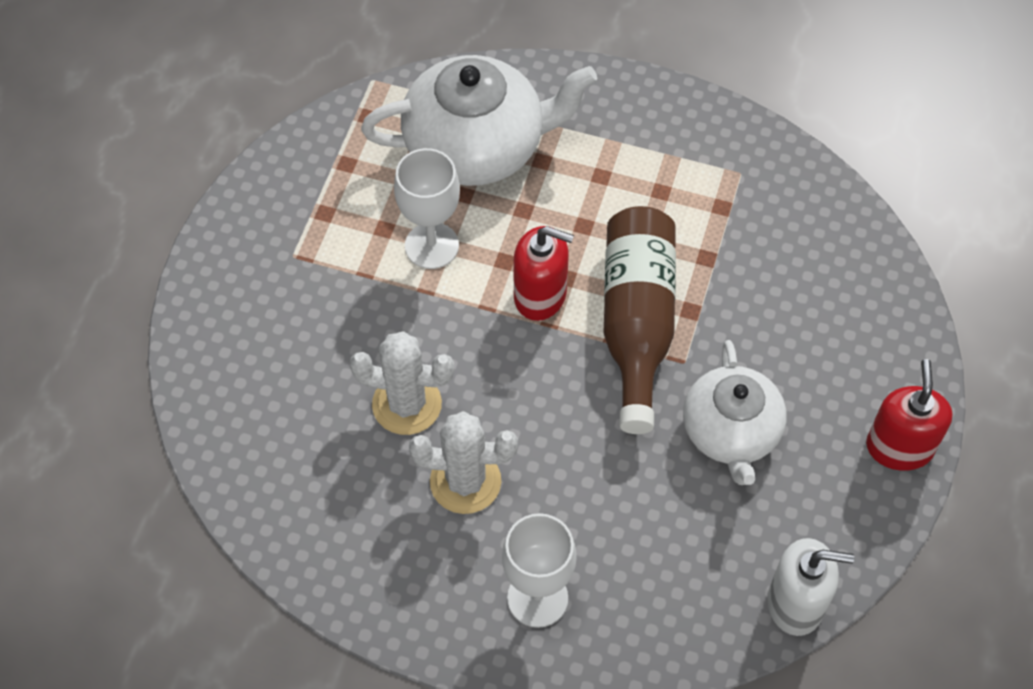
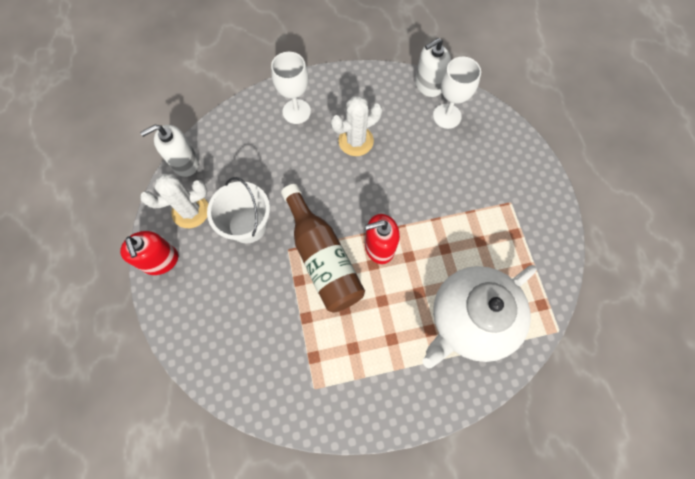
camera: 150 degrees right, 10 degrees up
(259, 519) = (428, 85): none -> white soap dispenser
(407, 404) = (404, 160): white cactus -> white cactus (190, 211)
(431, 246) = (450, 244): white goblet -> white goblet (447, 116)
(731, 432) = (248, 225): white teapot -> white bucket

